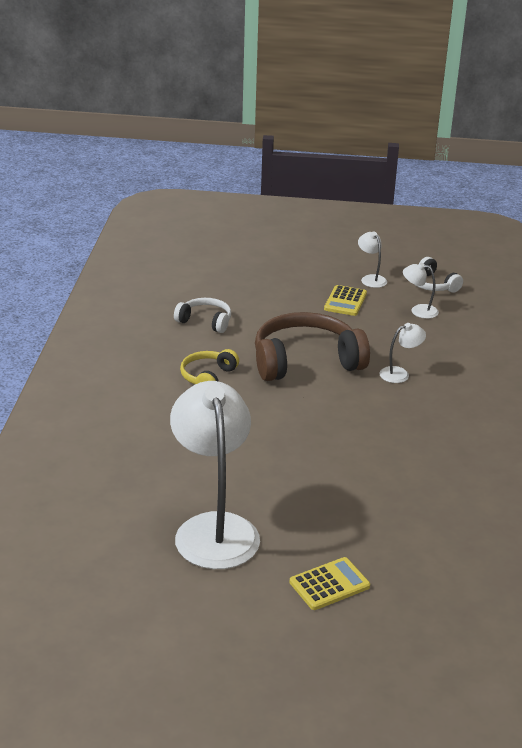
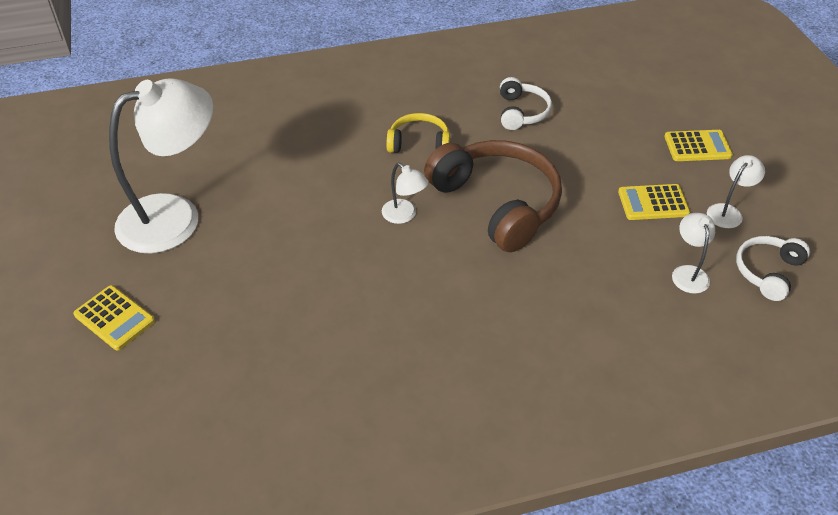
camera: 70 degrees right, 15 degrees up
(299, 267) = (697, 146): none -> yellow calculator
(400, 374) = (525, 287): white lamp -> white lamp (404, 215)

